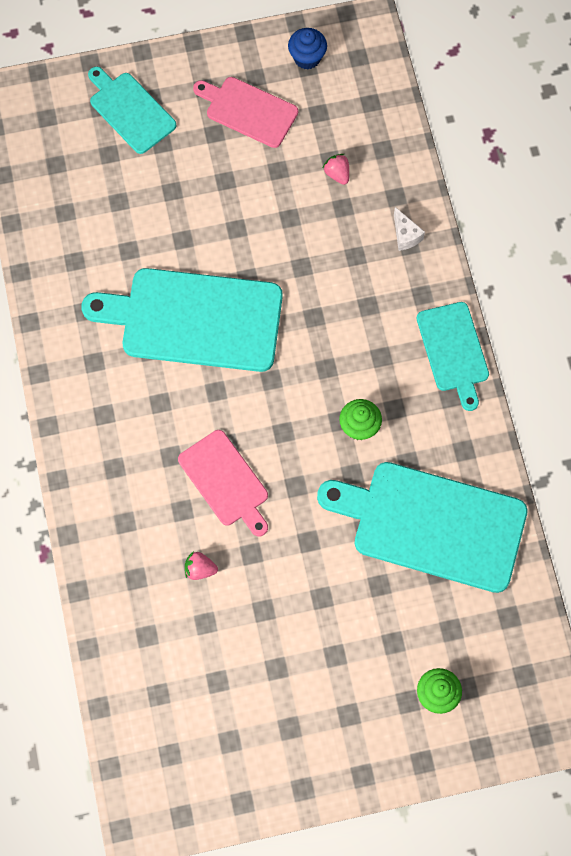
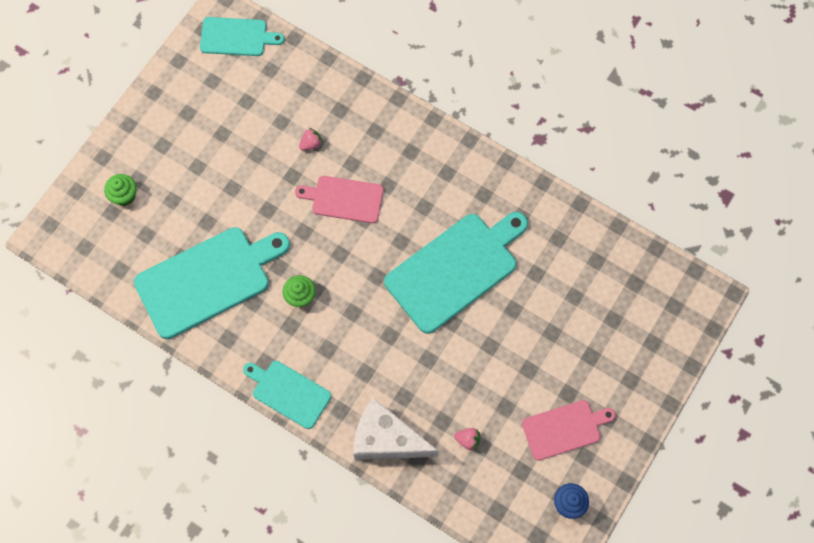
camera: 135 degrees right, 0 degrees up
(130, 110) = (633, 358): turquoise cutting board -> turquoise cutting board (237, 37)
(405, 235) = (387, 439): white cheese -> white cheese, size x2.45

